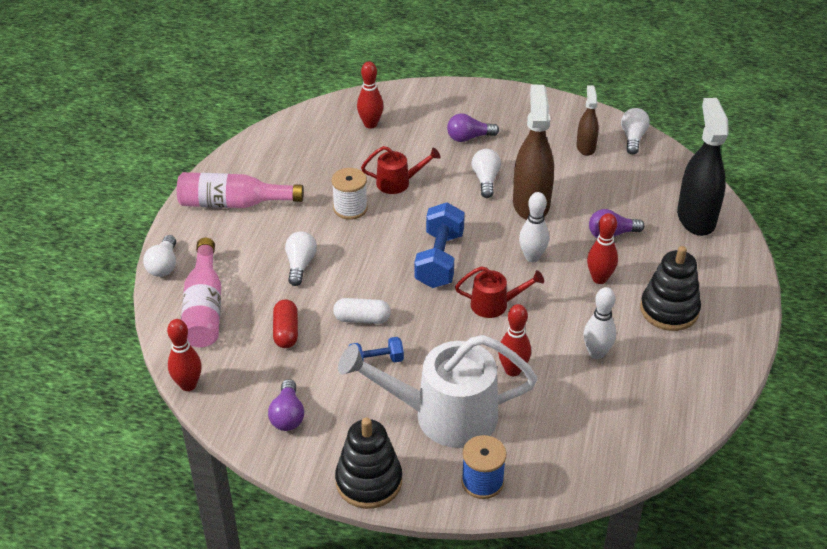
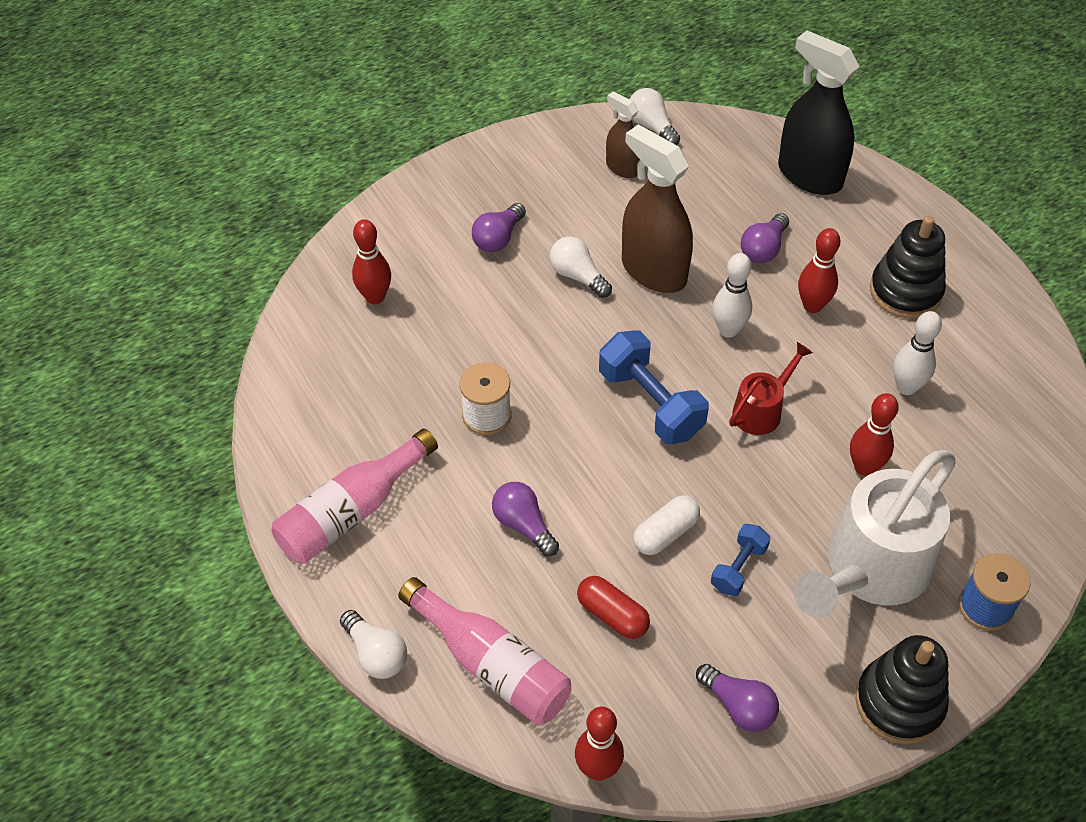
camera: 45 degrees left, 10 degrees up
(300, 265) = (523, 525): white light bulb -> purple light bulb
(398, 182) = (496, 345): red watering can -> none

